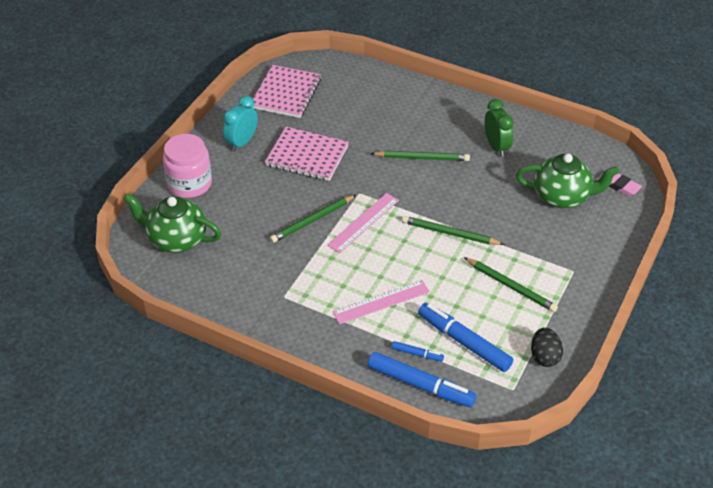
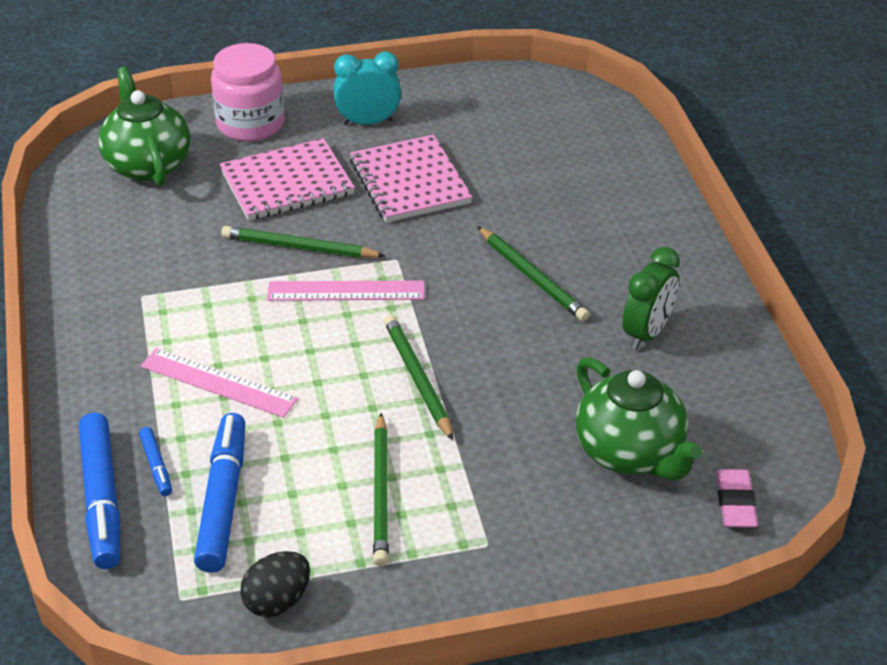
camera: 50 degrees right, 5 degrees down
(286, 93) = (500, 106): pink notebook -> pink notebook (287, 183)

